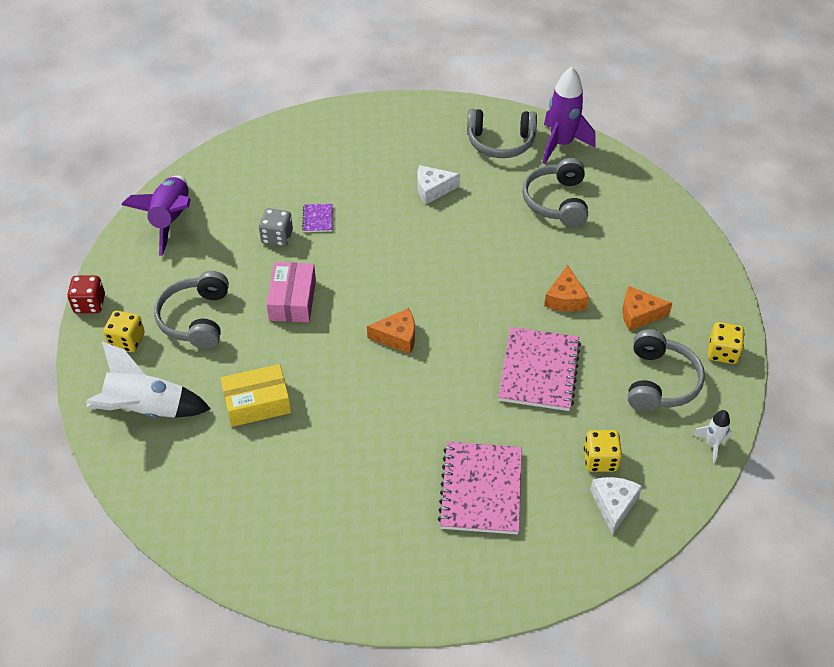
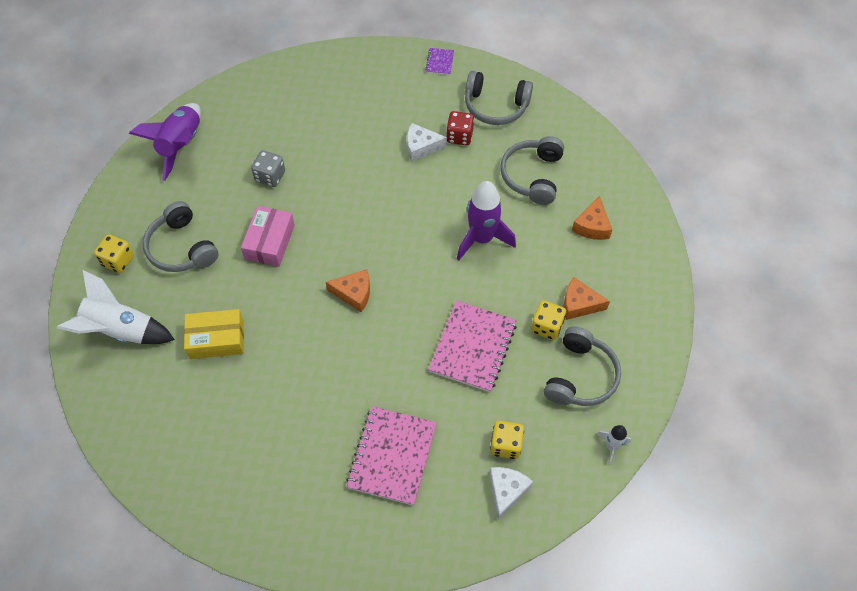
camera: 10 degrees right, 10 degrees up
(89, 304) = (93, 219): red dice -> red dice (459, 136)
(196, 319) = (181, 248): grey headphones -> grey headphones turned 45 degrees counterclockwise
(318, 219) = (310, 163): purple notebook -> purple notebook (440, 62)
(561, 144) = (552, 116): purple rocket -> purple rocket (482, 239)
(565, 299) = (515, 278): orange cheese -> orange cheese (592, 226)
(722, 352) = (646, 355): yellow dice -> yellow dice (546, 326)

